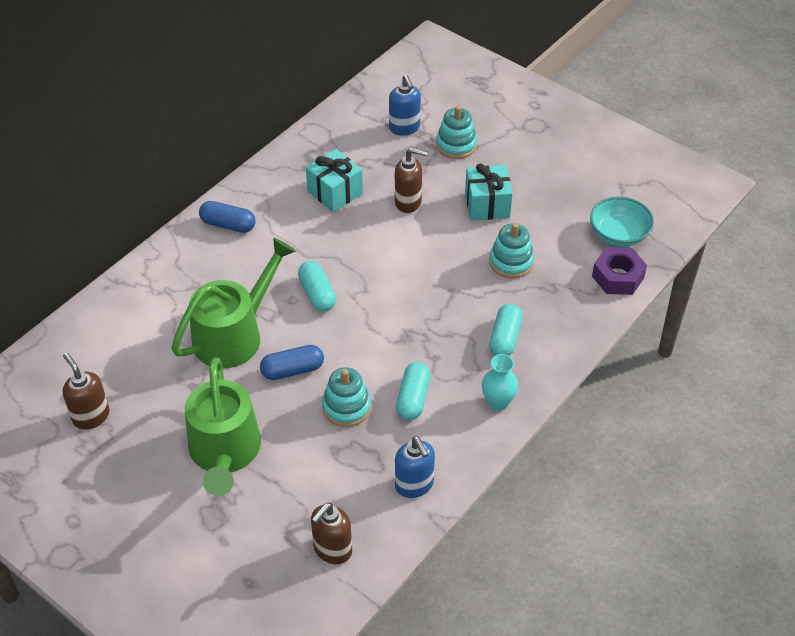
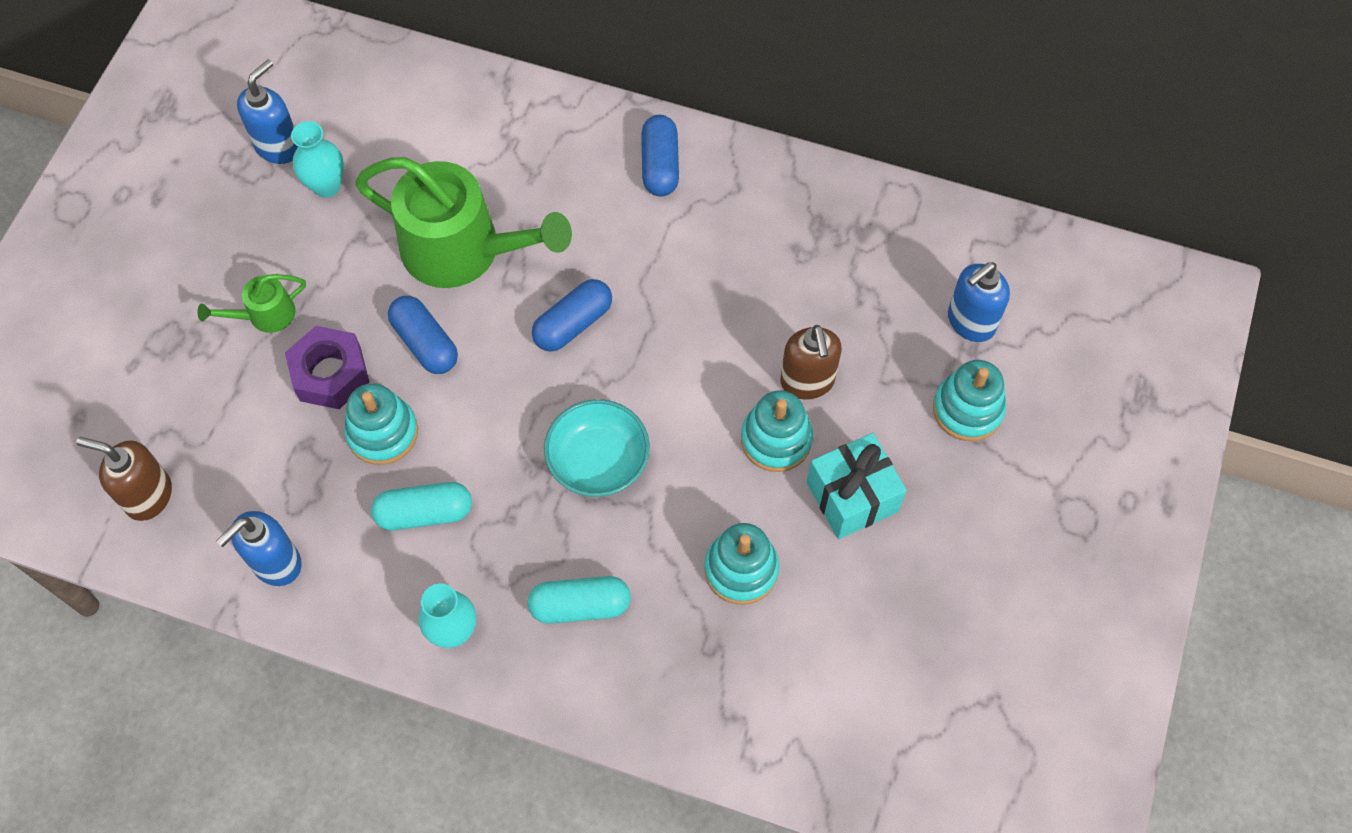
camera: 70 degrees right, 15 degrees up
(91, 416) = (278, 146): brown soap dispenser -> blue soap dispenser
(141, 396) = (326, 186): none -> turquoise vase
(225, 453) = (265, 315): green watering can -> green watering can, size x0.46
(317, 294) = (573, 324): turquoise capsule -> blue capsule
(335, 192) = (783, 275): turquoise gift -> none
(438, 225) = (776, 439): none -> turquoise stacking toy
(618, 277) = (774, 745): purple nut -> purple nut (330, 374)
(619, 234) = (873, 723): turquoise bowl -> turquoise bowl (598, 461)

